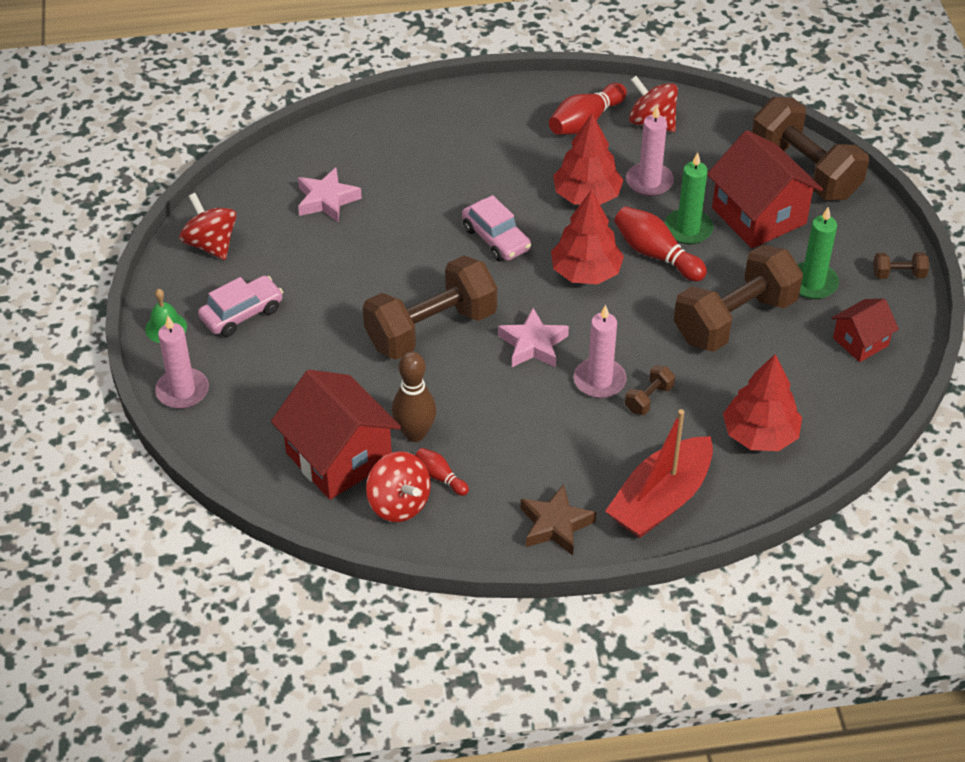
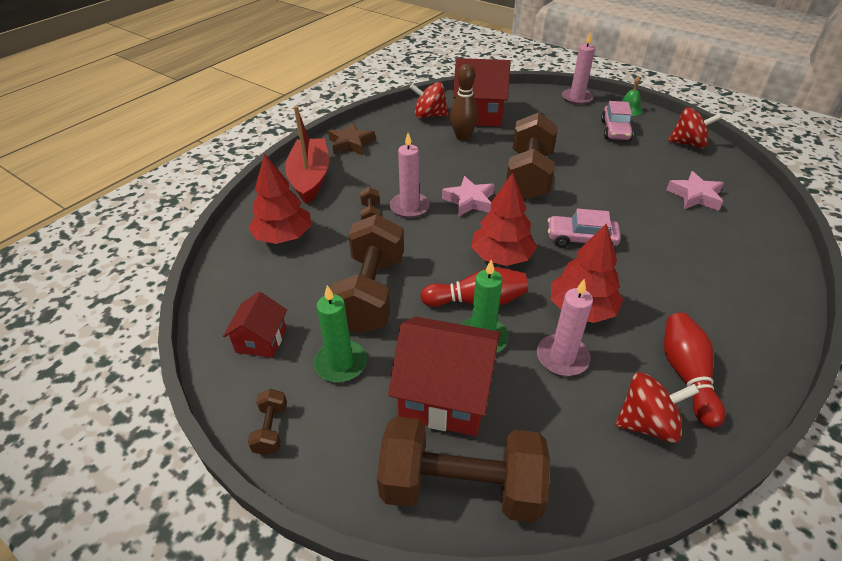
camera: 135 degrees right, 5 degrees down
(440, 477) = (426, 131): red bowling pin -> none
(898, 274) = (271, 429): brown dumbbell -> brown dumbbell turned 45 degrees counterclockwise

